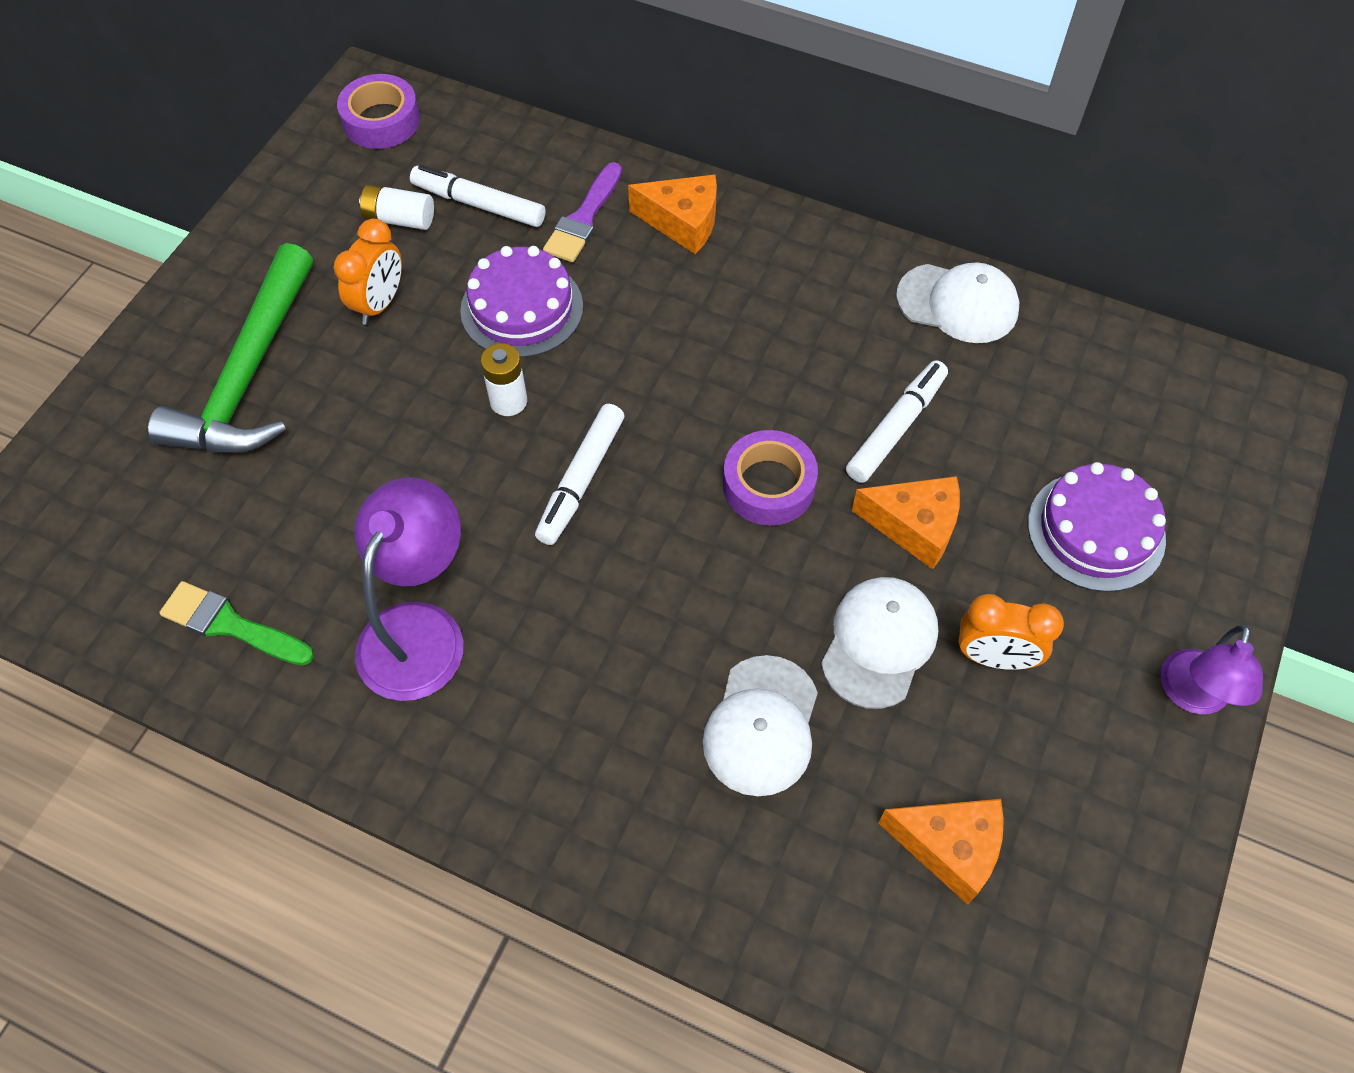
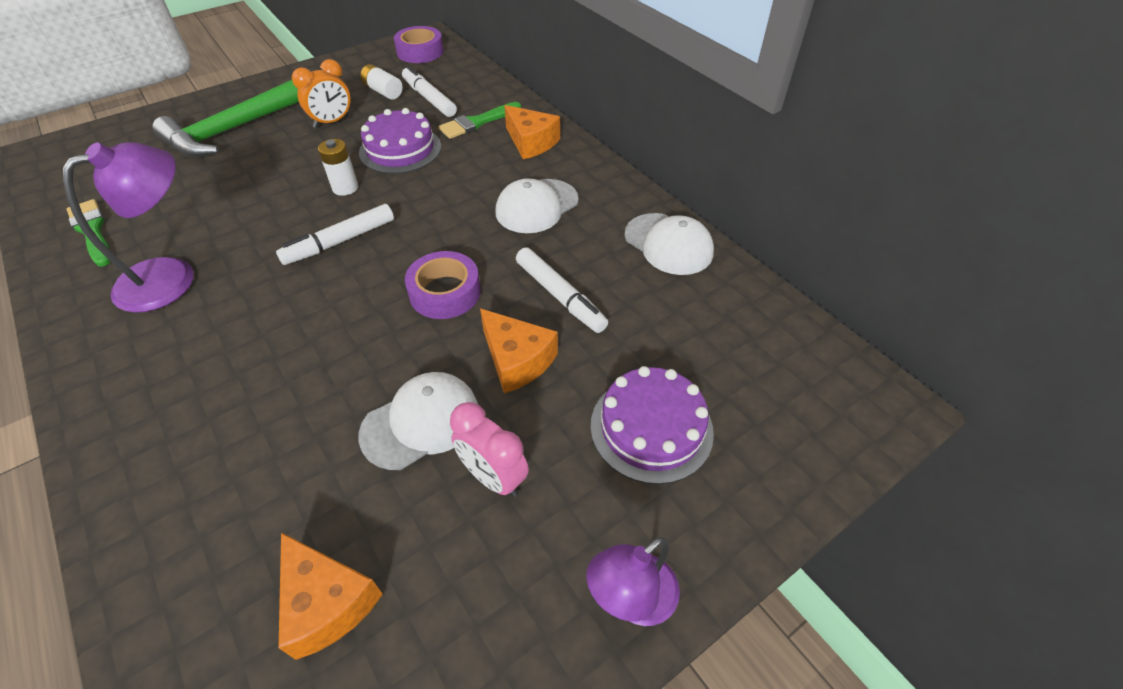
camera: 30 degrees right, 10 degrees down
(583, 218) = (477, 122): purple brush -> green brush
(761, 726) = (291, 434): white cap -> white cap (536, 206)
(896, 427) = (560, 296): white marker -> white marker turned 75 degrees clockwise
(994, 657) = (493, 477): orange clock -> pink clock

